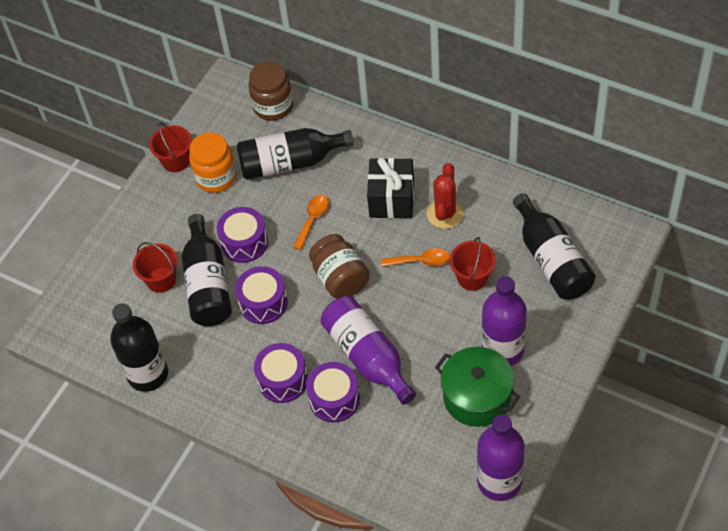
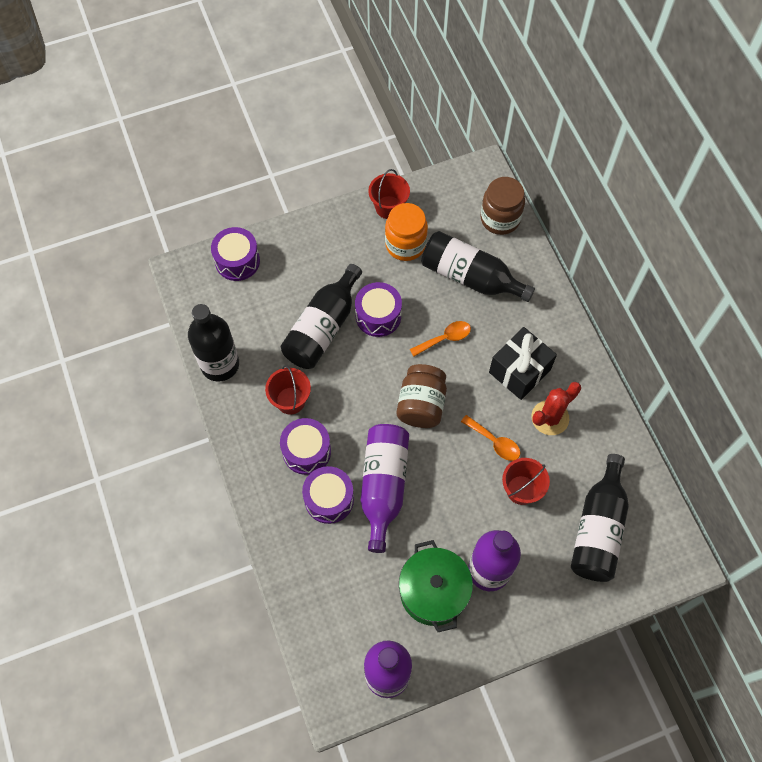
camera: 35 degrees right, 10 degrees up
(161, 280) = (294, 296): red bucket -> red bucket (290, 400)
(263, 303) = (348, 377): purple drum -> purple drum (237, 261)

